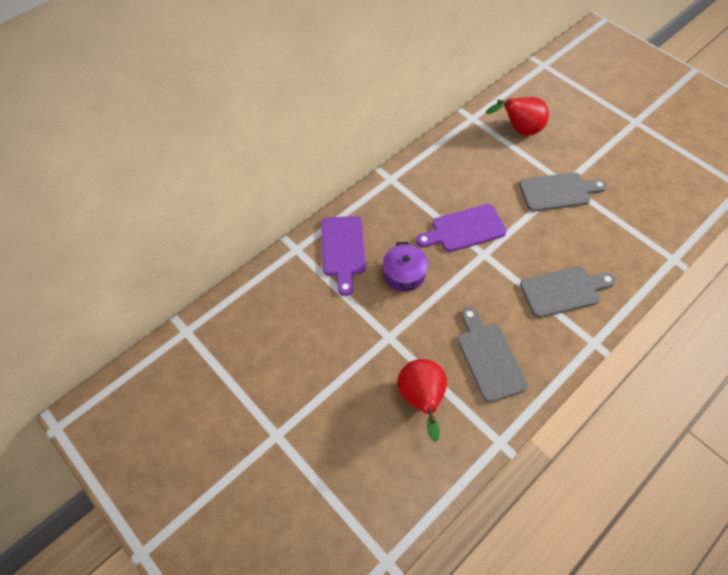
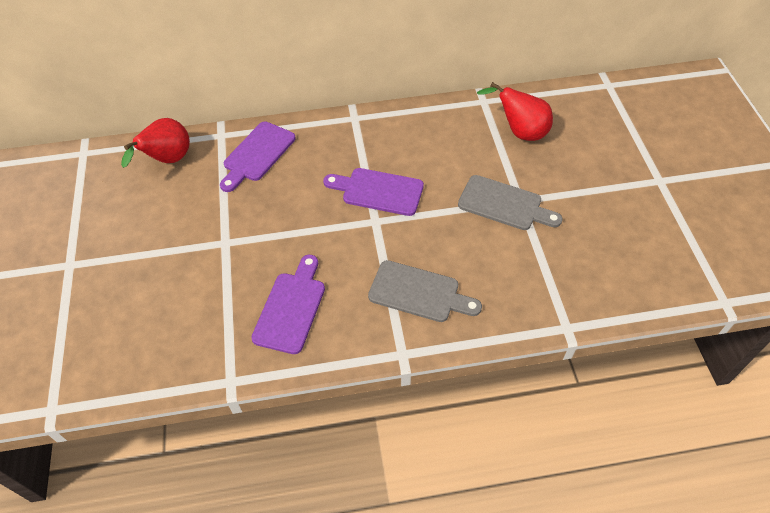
camera: 35 degrees right, 5 degrees down
(404, 274) = (287, 200): purple pot -> none
(421, 399) = (201, 306): red pear -> red pear (168, 160)
(489, 358) = (291, 308): grey cutting board -> purple cutting board

